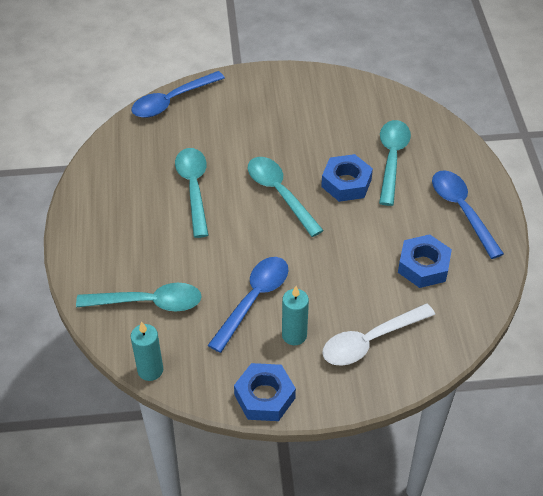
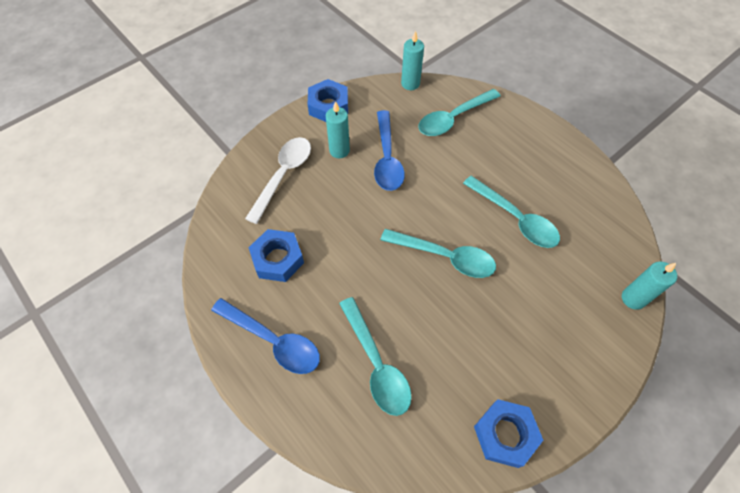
camera: 145 degrees right, 10 degrees up
(172, 101) = (633, 298): blue spoon -> turquoise candle
(346, 183) = (398, 305): blue nut -> blue nut (505, 434)

